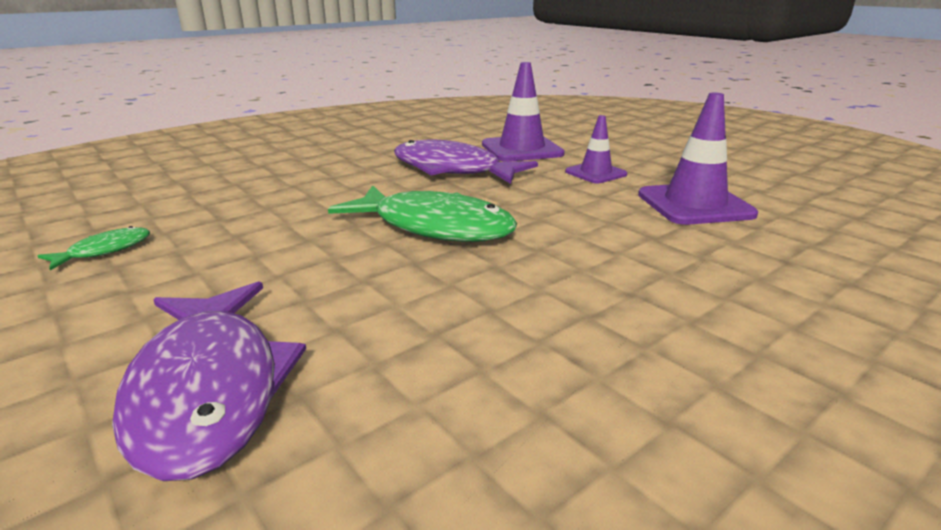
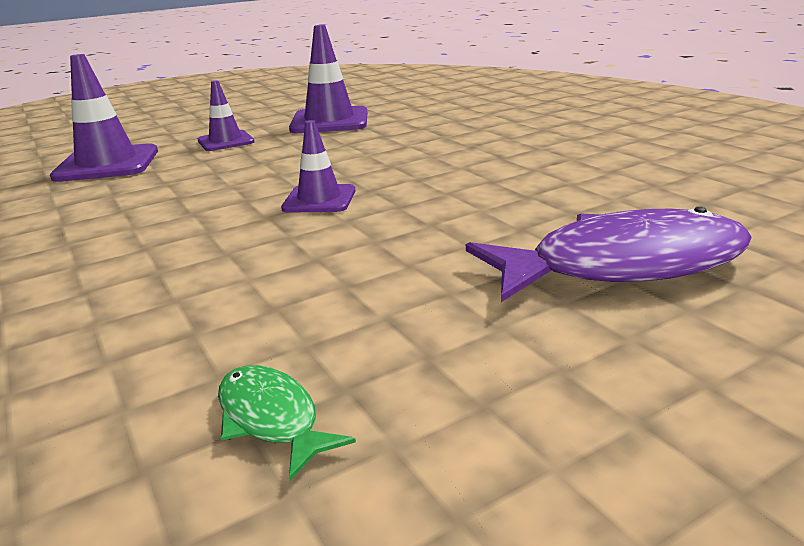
camera: 80 degrees left, 0 degrees up
(434, 227) = (319, 199): green fish -> purple traffic cone
(452, 170) = (142, 195): purple fish -> none

